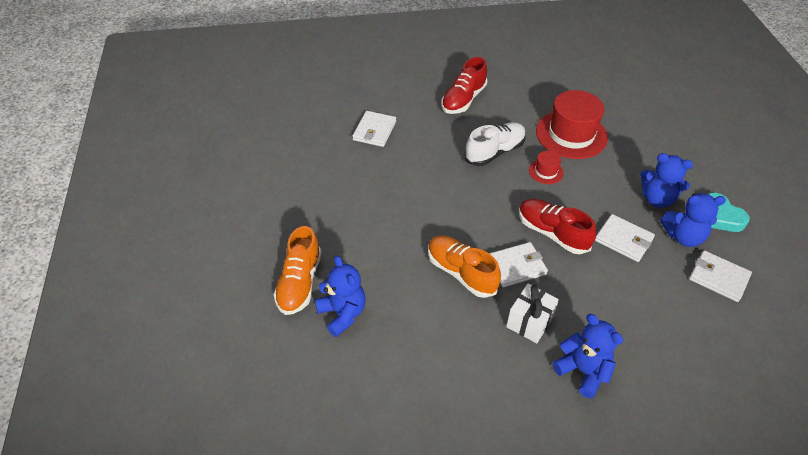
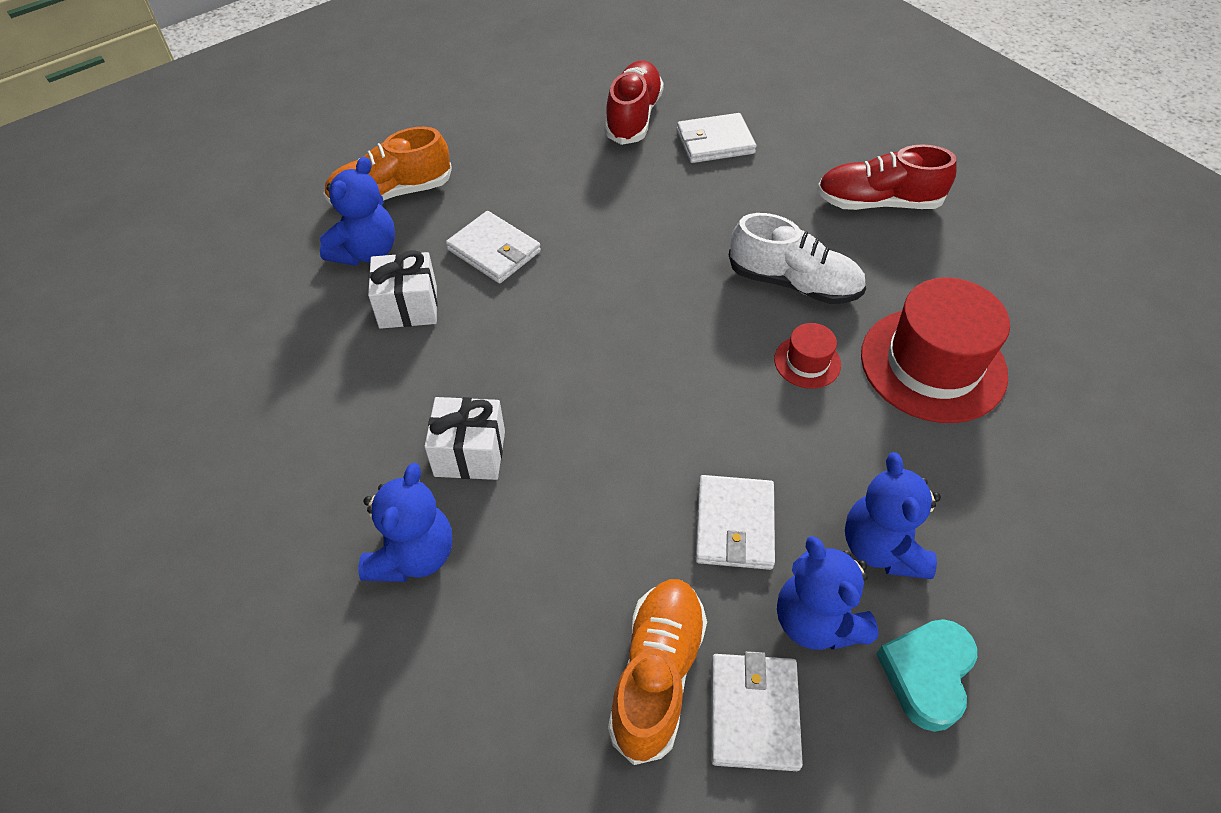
camera: 60 degrees right, 5 degrees up
(404, 310) = (408, 307): none -> white gift
(461, 273) = (512, 339): orange shoe -> orange shoe (657, 674)
(516, 266) = (569, 398): white wallet -> white wallet (494, 251)
(552, 233) = (672, 419): red shoe -> red shoe (633, 117)

